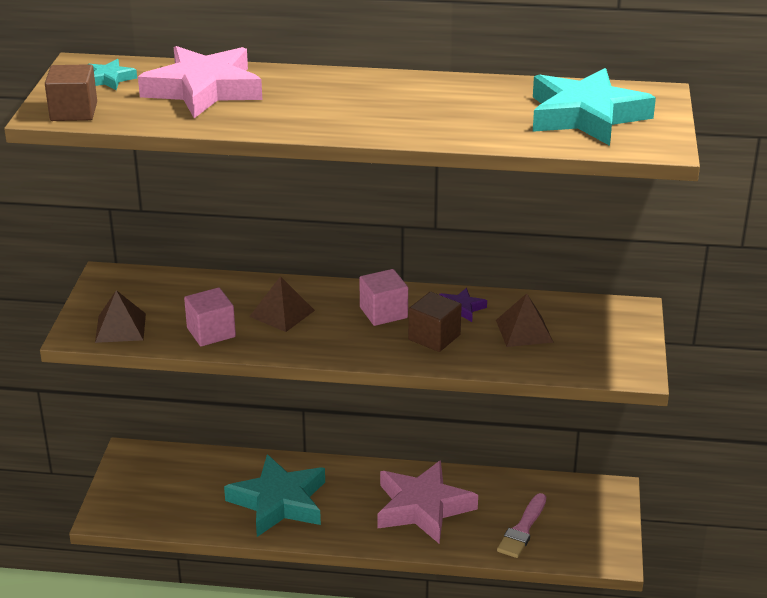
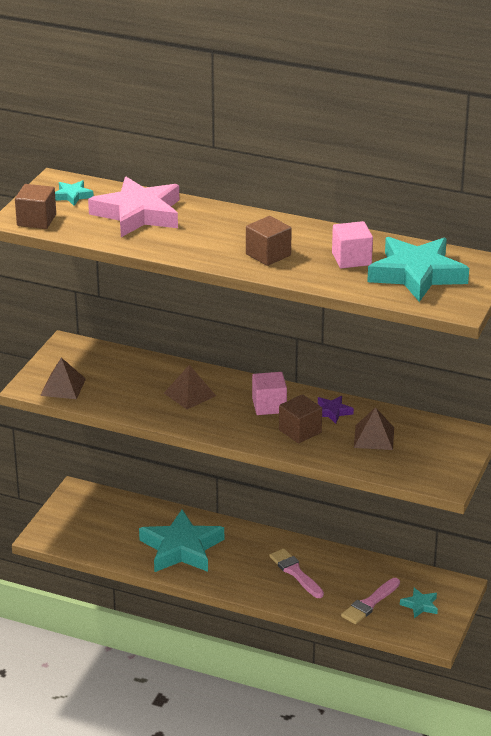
camera: 15 degrees right, 0 degrees up
(211, 332) = (129, 401): pink cube -> pink cube (351, 259)
(392, 116) = (268, 255): none -> brown cube
(422, 507) = (295, 572): pink star -> pink brush
(579, 521) = (420, 605): none -> turquoise star

